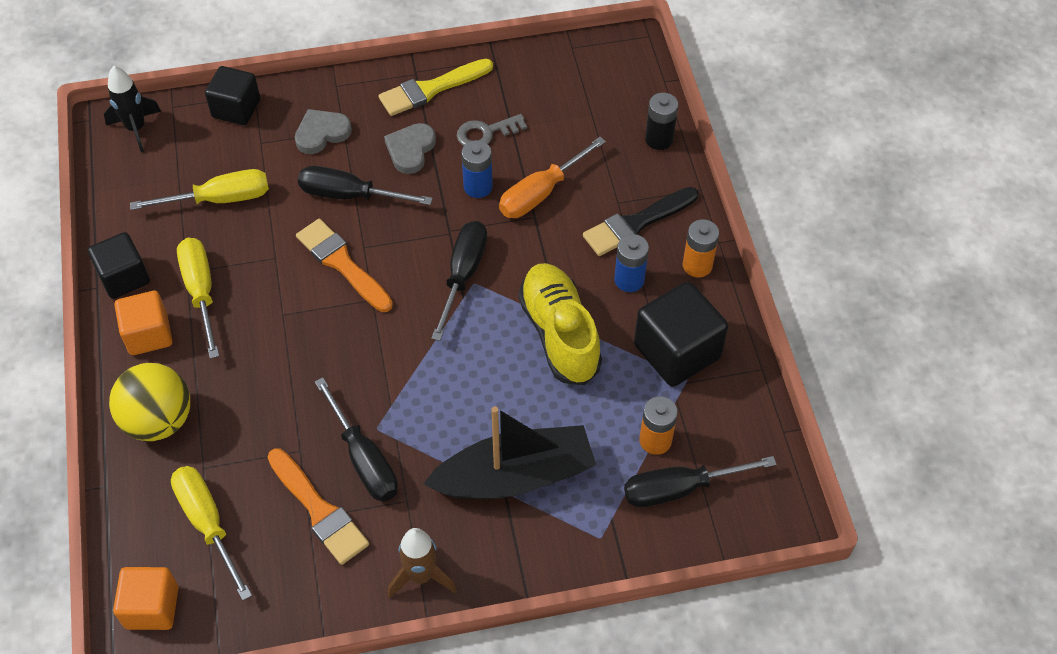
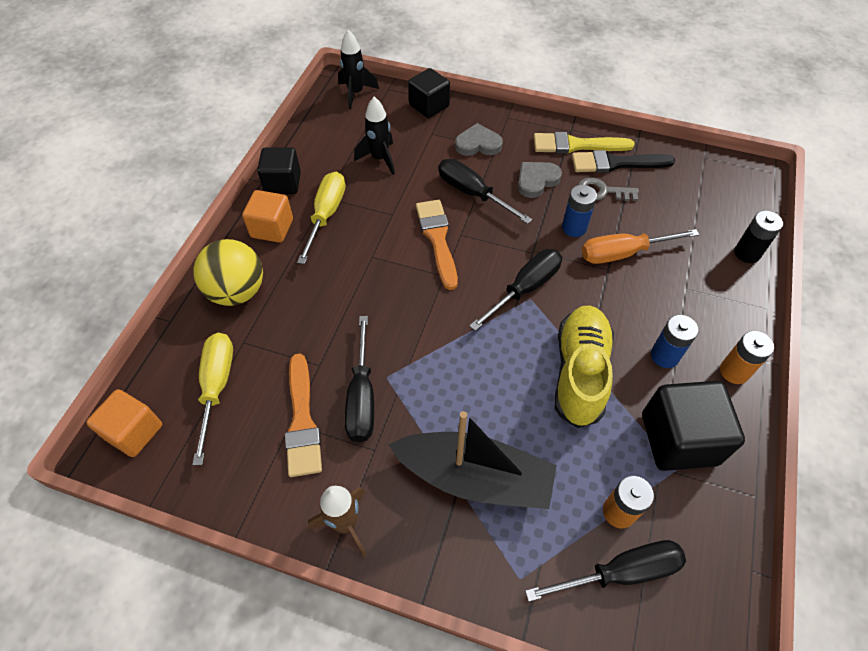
camera: 30 degrees right, 0 degrees up
(219, 199) = (380, 159): yellow screwdriver -> black rocket
(636, 223) = (694, 312): black brush -> black brush (616, 163)
(680, 488) = (620, 572): black screwdriver -> black screwdriver turned 150 degrees clockwise

